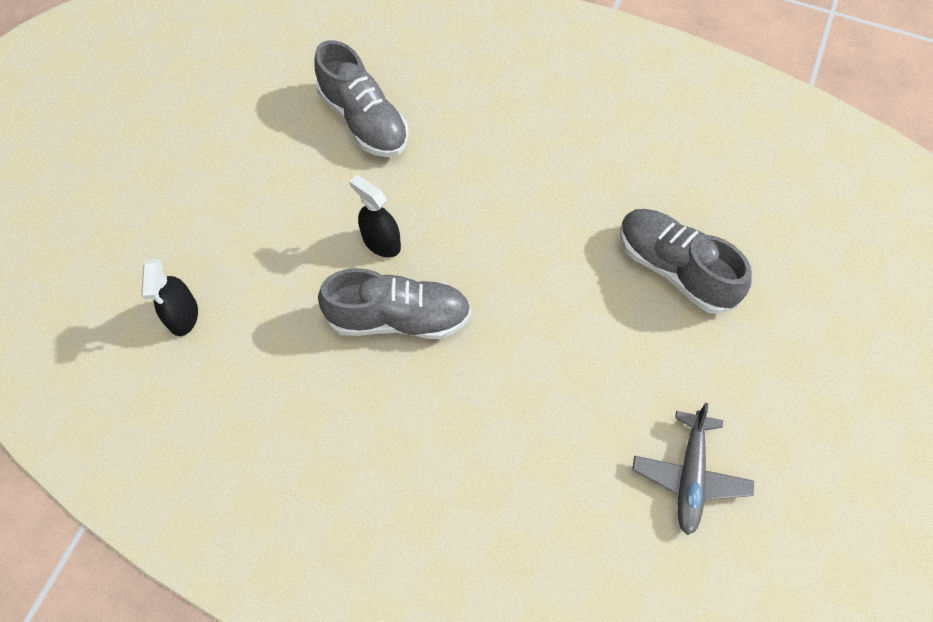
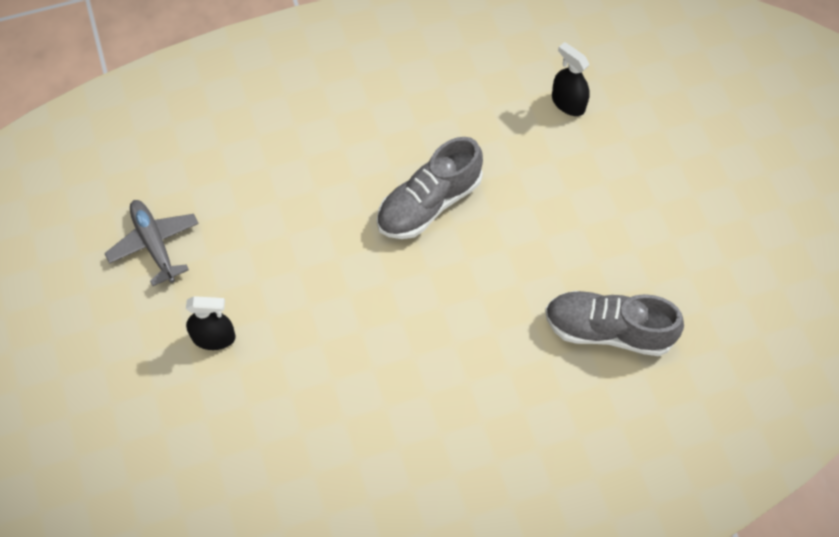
camera: 140 degrees right, 0 degrees up
(381, 242) = (493, 244): black spray bottle -> black spray bottle (214, 337)
(674, 269) = (261, 387): grey shoe -> none

